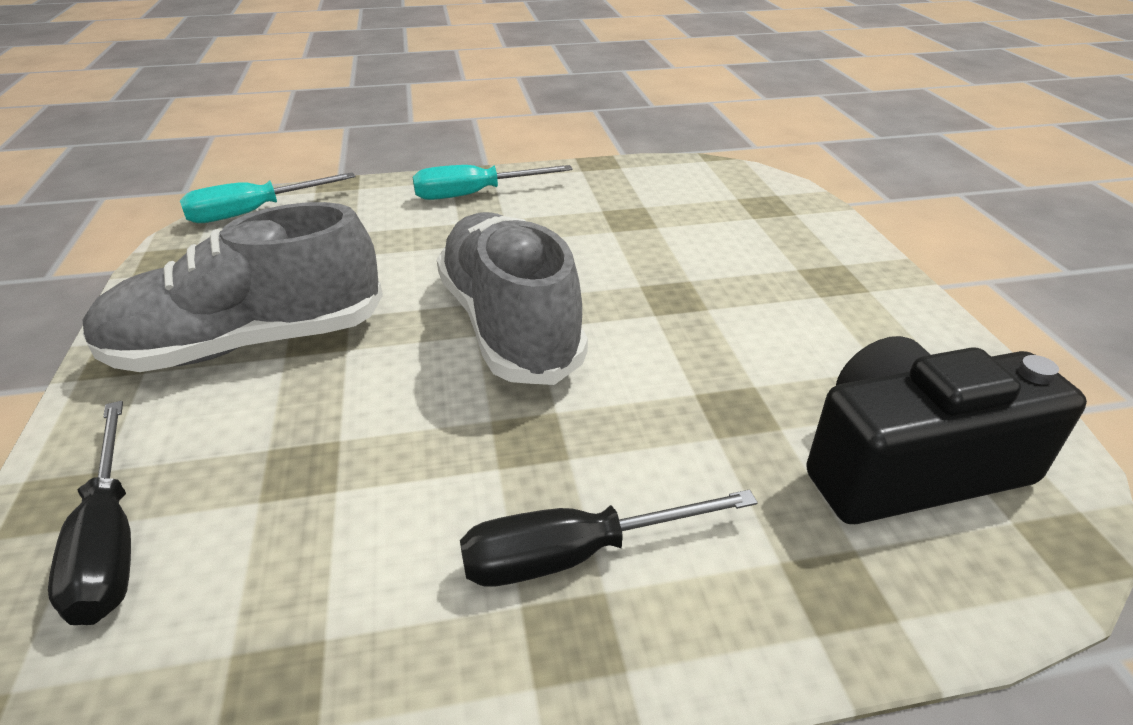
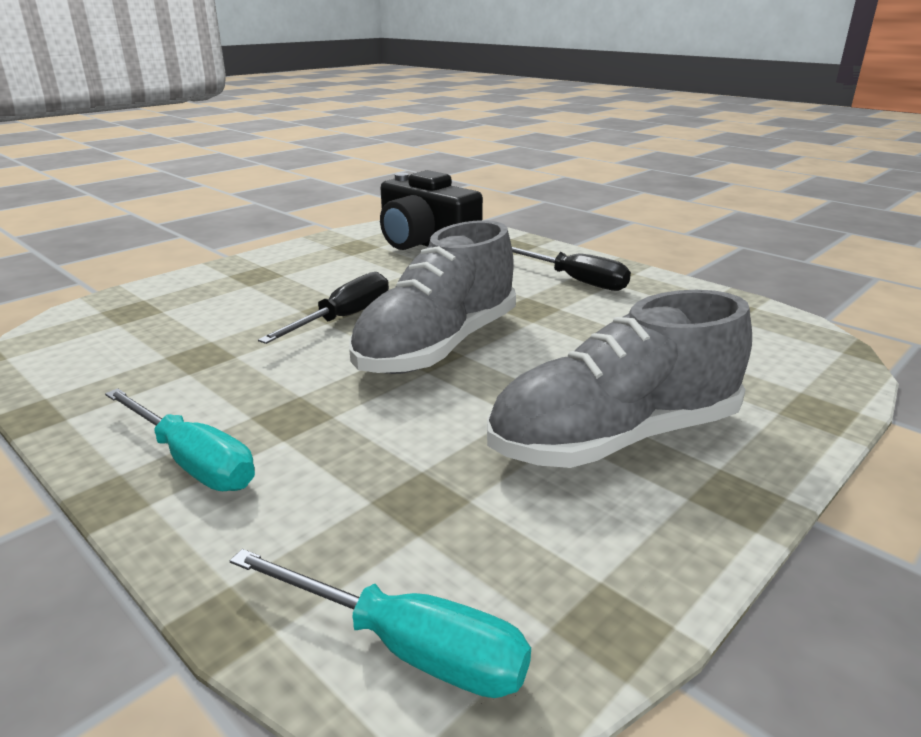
camera: 125 degrees left, 10 degrees down
(110, 541) = (782, 375): black screwdriver -> black screwdriver (344, 318)
(249, 343) = (614, 438): grey shoe -> grey shoe turned 120 degrees clockwise

